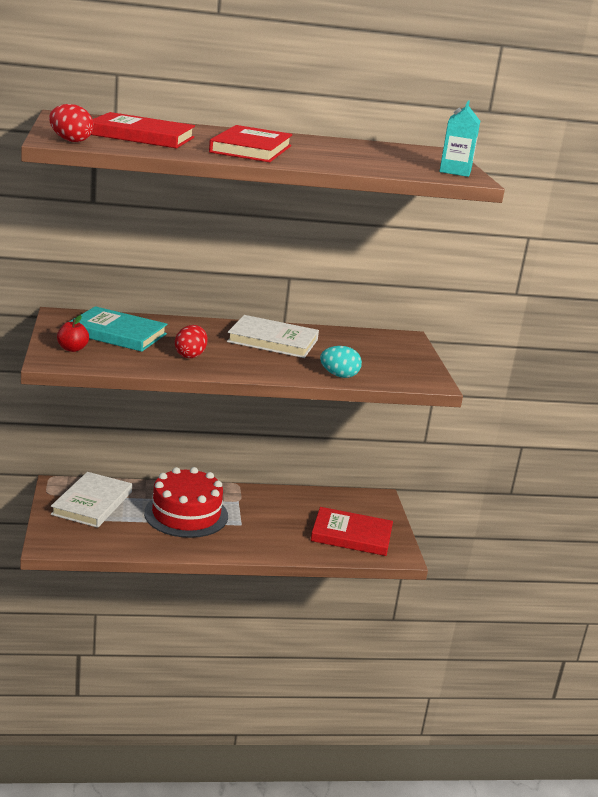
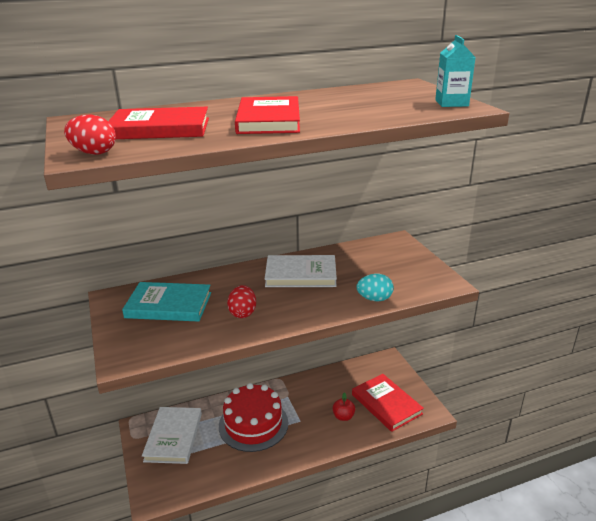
camera: 10 degrees left, 5 degrees up
(72, 349) = (136, 337): red apple -> red apple (343, 416)
(351, 535) = (386, 404): red book -> red book turned 60 degrees clockwise

